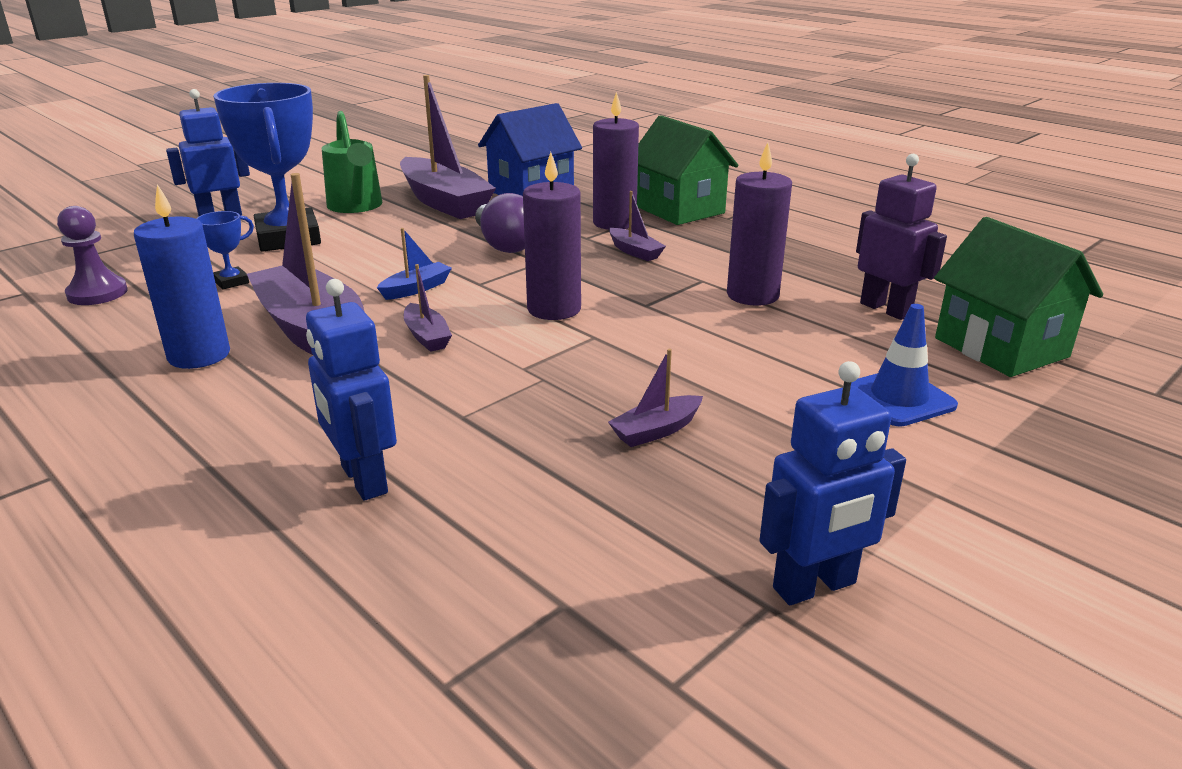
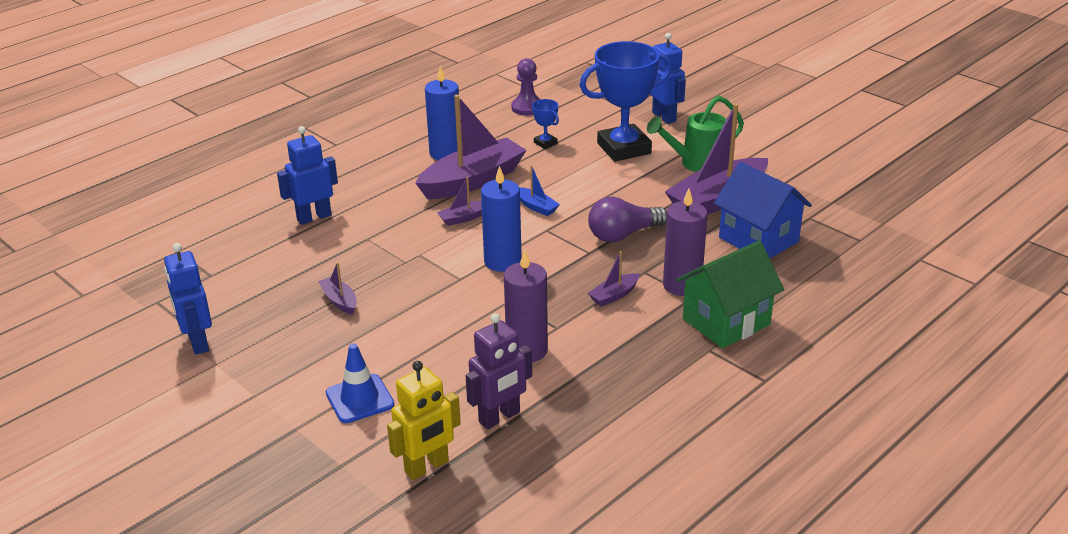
camera: 90 degrees right, 5 degrees up
(554, 309) = (502, 261): purple candle -> blue candle
(1001, 347) = (427, 467): green house -> yellow robot

